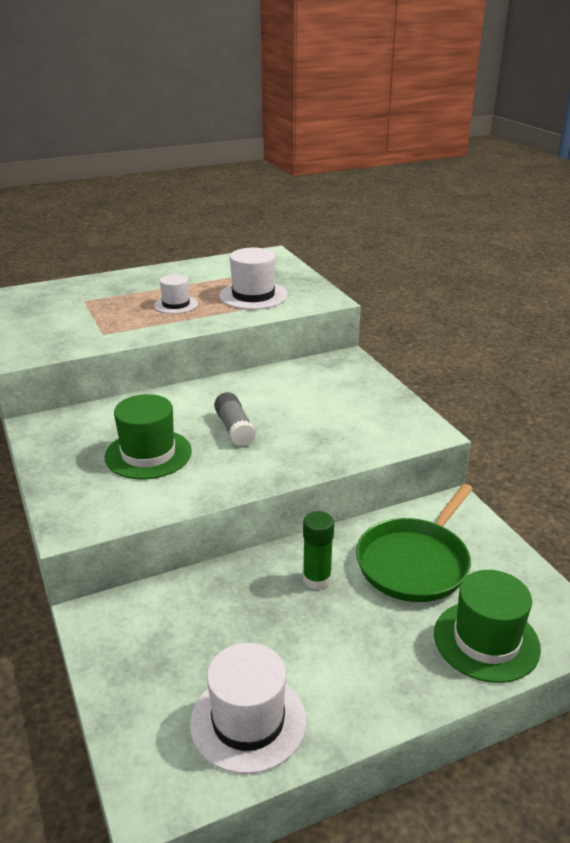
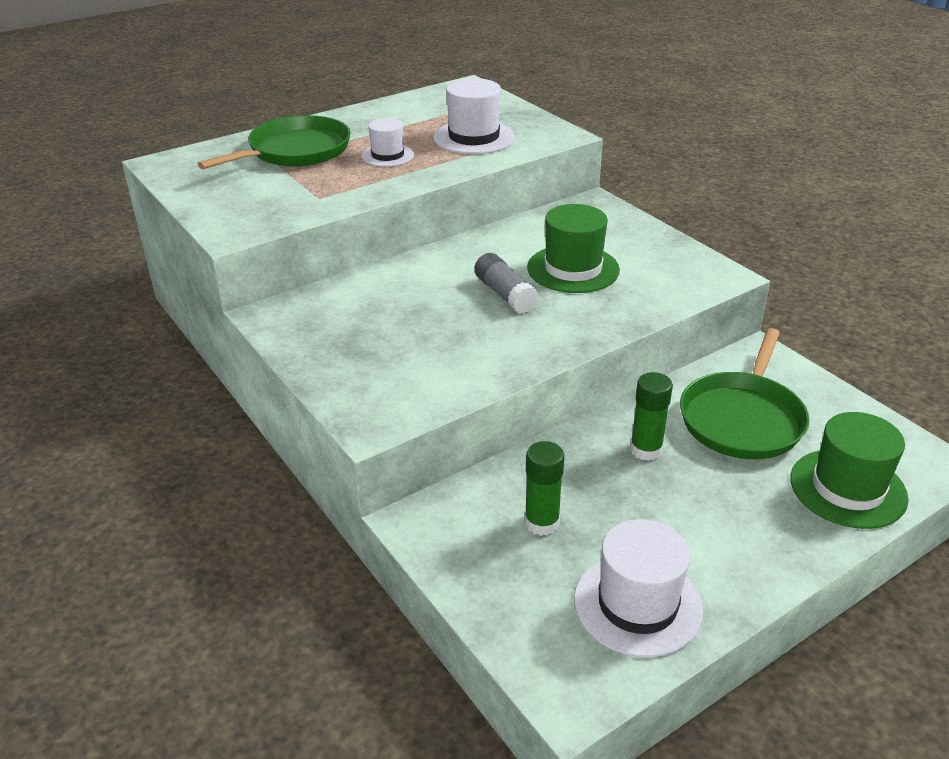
camera: 10 degrees left, 5 degrees up
(105, 295) = (295, 151): none -> green pan
(148, 454) = (420, 333): green hat -> green hat (573, 269)
(198, 632) = (542, 523): none -> green glue stick

